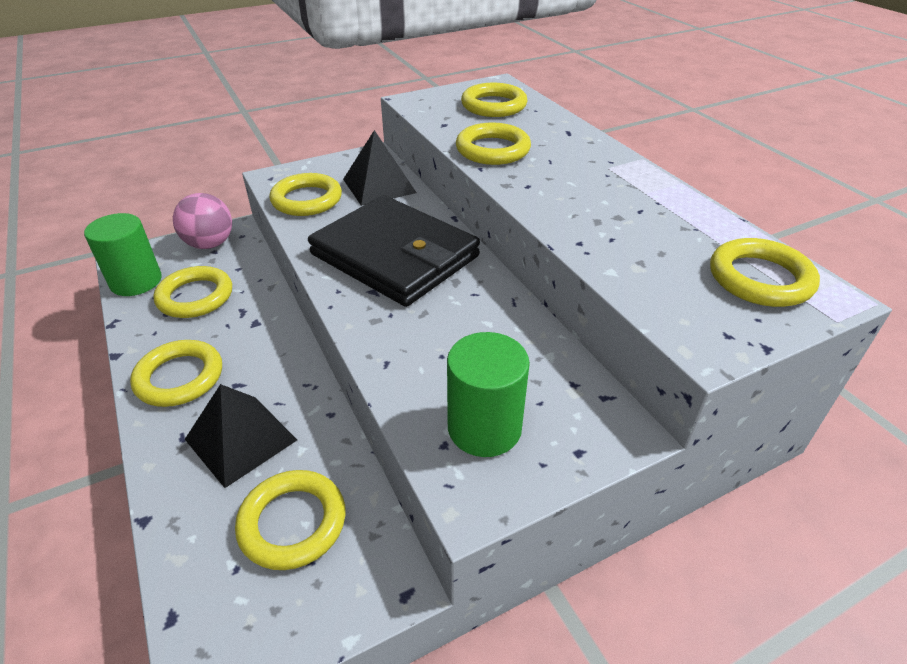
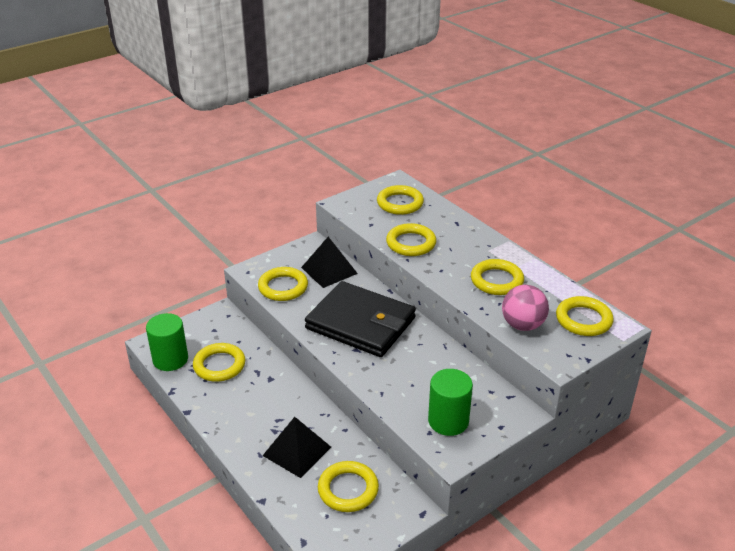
camera: 10 degrees left, 5 degrees down
(179, 377) = (239, 420): yellow ring -> yellow ring (496, 281)
(210, 244) = (208, 324): pink ball -> pink ball (522, 325)

